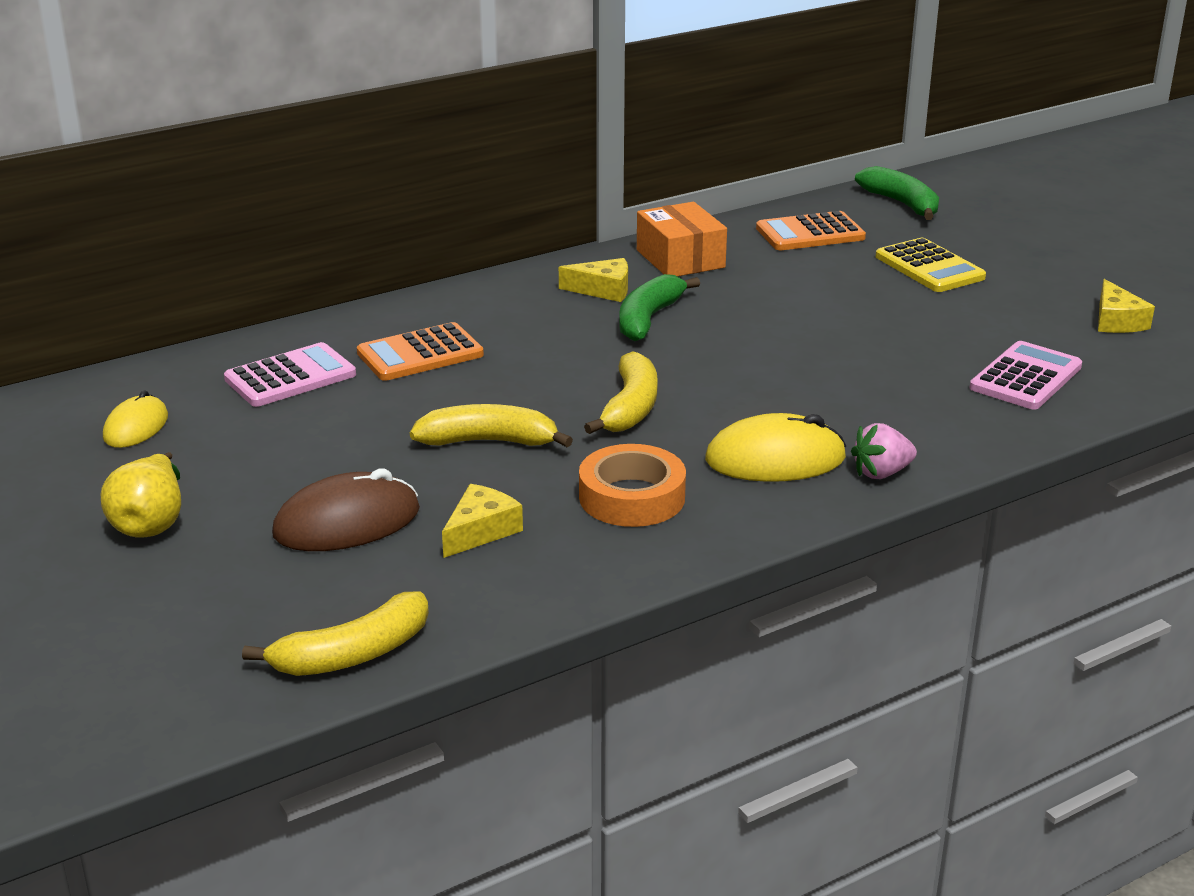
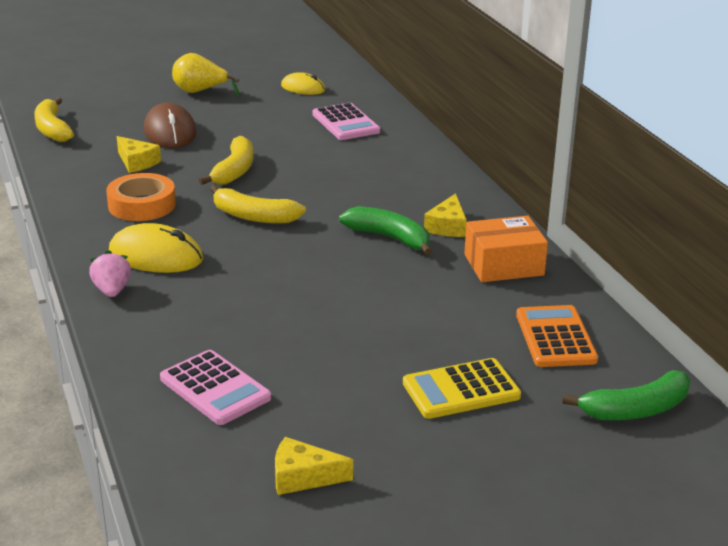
camera: 100 degrees right, 0 degrees up
(420, 354) = (362, 158): orange calculator -> none
(775, 459) = (156, 256): yellow mouse -> yellow mouse turned 75 degrees counterclockwise

